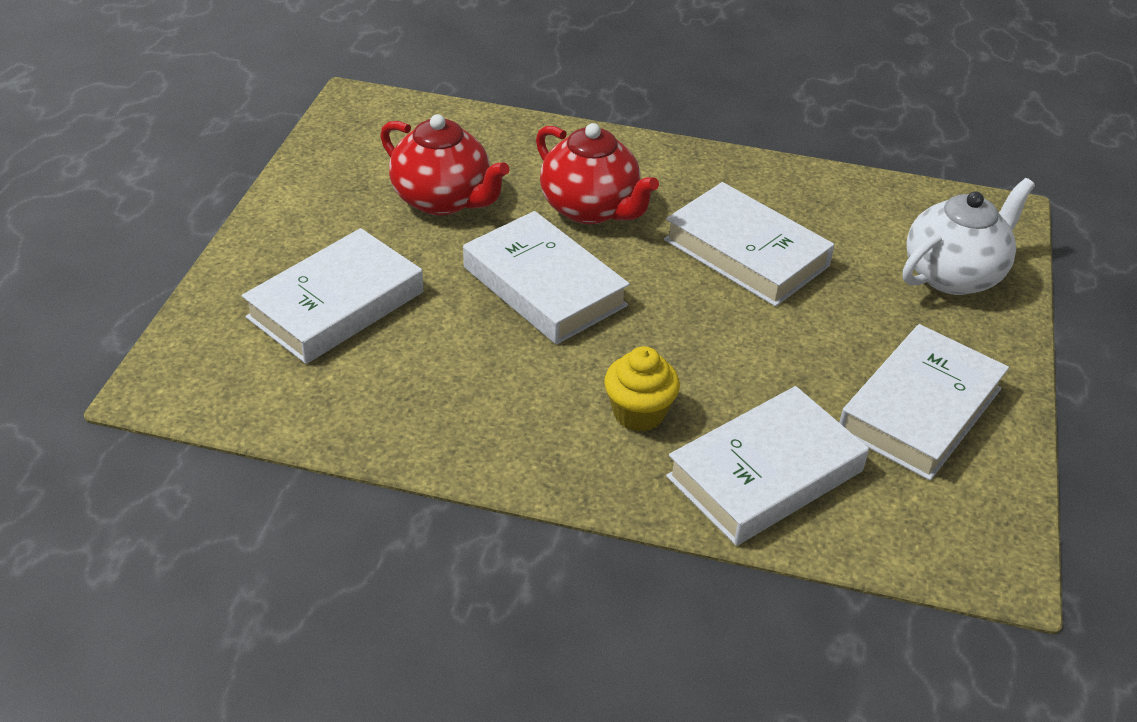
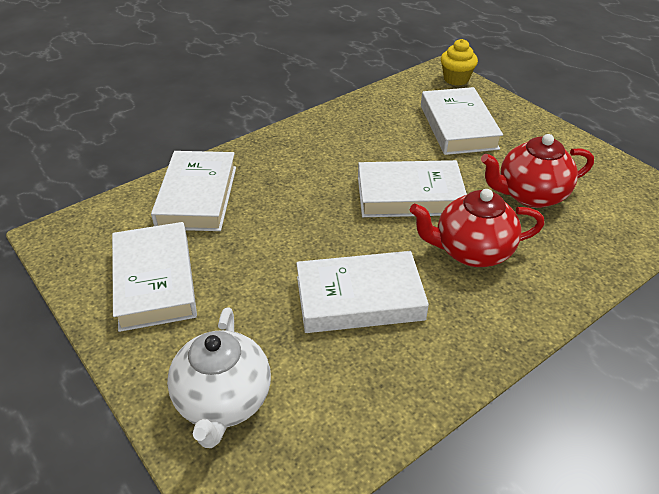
camera: 130 degrees right, 0 degrees up
(638, 413) = (281, 179): yellow cupcake -> yellow cupcake (456, 79)

